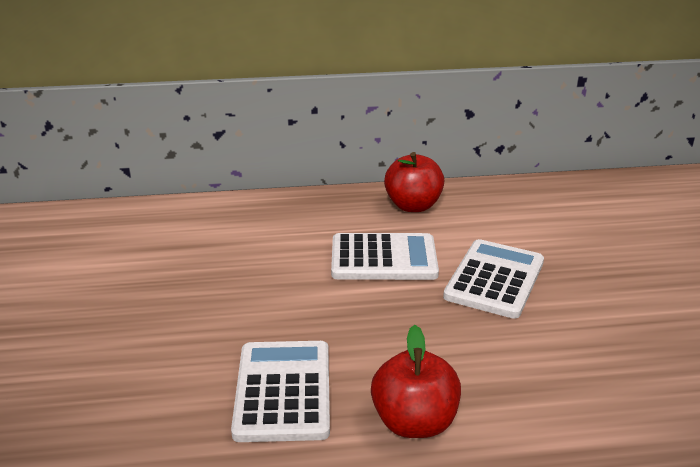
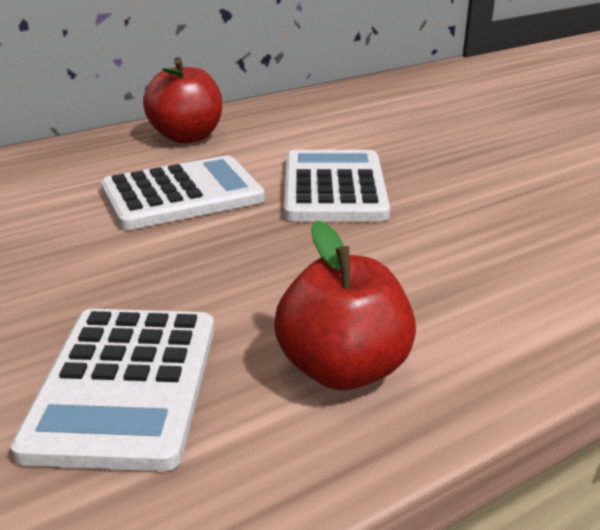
camera: 25 degrees left, 0 degrees up
(283, 391) = (125, 385): white calculator -> white calculator turned 150 degrees counterclockwise

